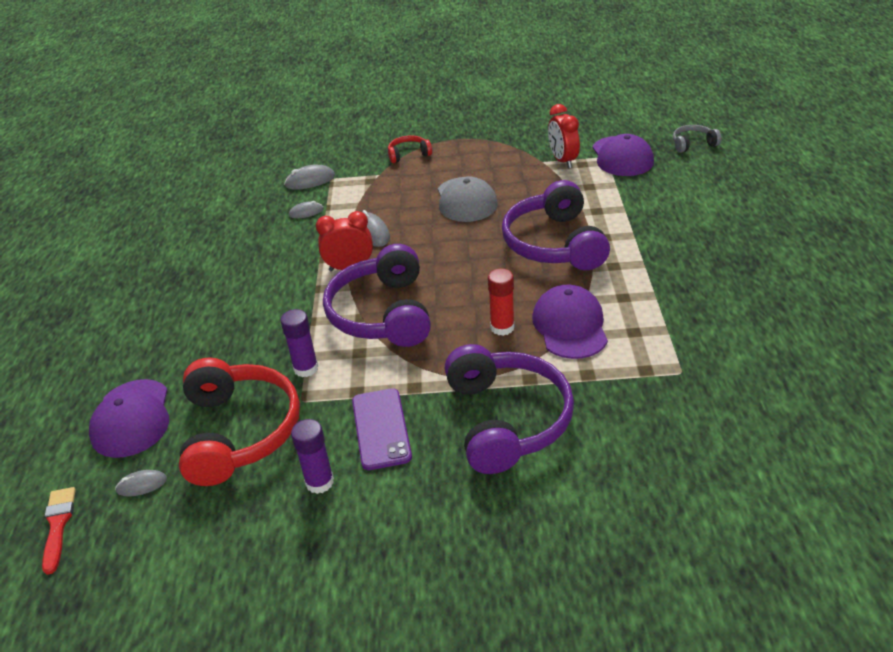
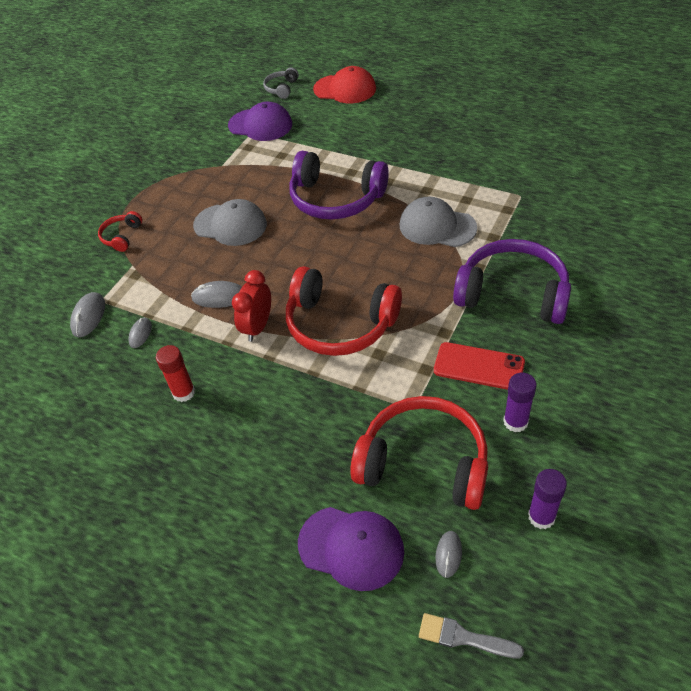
camera: 60 degrees left, 10 degrees up
(58, 525) = (463, 637): red brush -> grey brush
(306, 368) = (373, 395): purple glue stick -> purple glue stick (541, 516)
(381, 428) = (479, 366): purple phone -> red phone
(383, 313) = (340, 324): purple headphones -> red headphones
(502, 327) = (412, 261): red glue stick -> red glue stick (184, 392)
(563, 160) = (233, 155): red clock -> none
(570, 326) = (437, 226): purple cap -> grey cap
(737, 180) = (345, 89): none -> red cap

